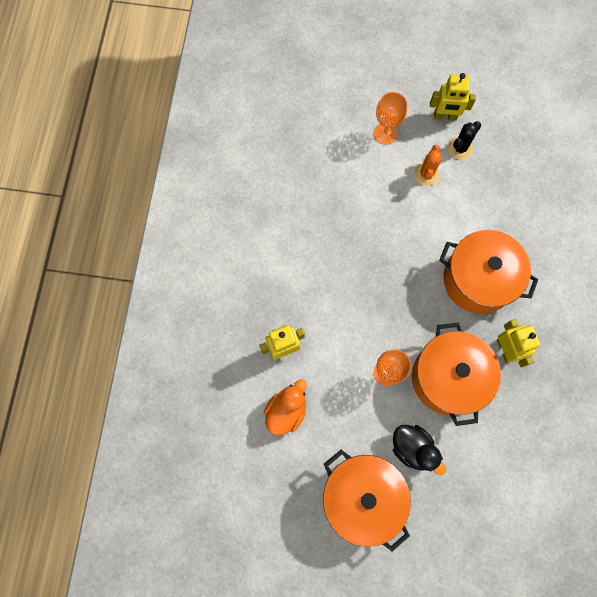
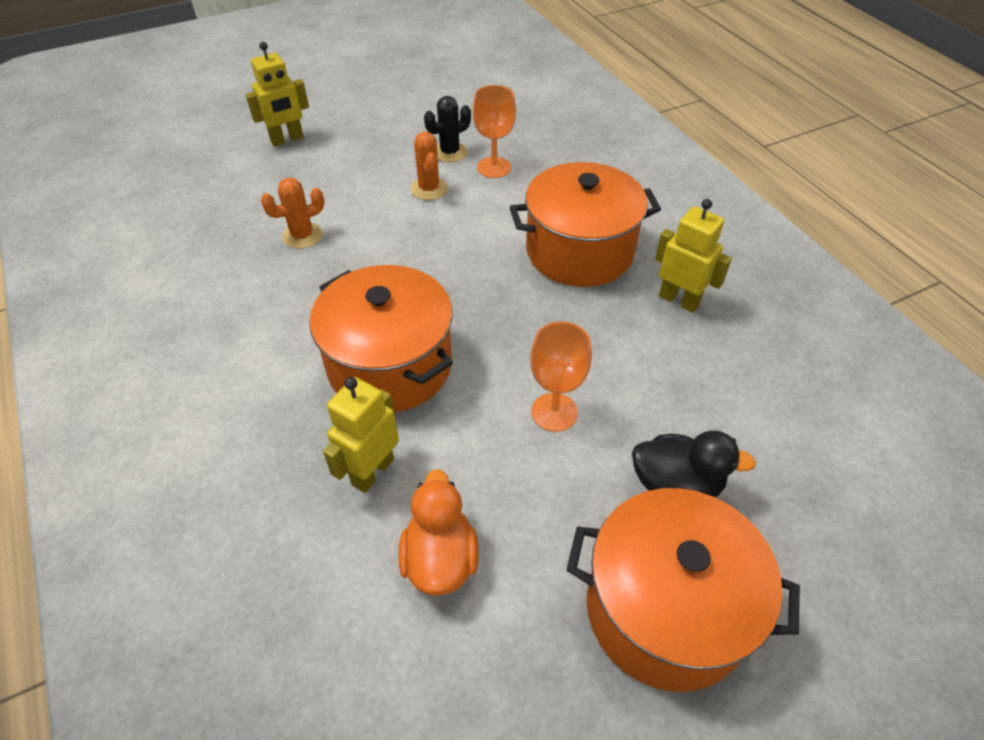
camera: 35 degrees left, 25 degrees down
(333, 169) = (302, 236): none -> orange cactus
(385, 133) = (347, 176): orange goblet -> orange goblet (494, 167)
(445, 116) = (409, 135): yellow robot -> yellow robot (287, 139)
(448, 377) = (640, 369): orange pot -> orange pot (390, 365)
(460, 148) = (449, 152): black cactus -> black cactus turned 45 degrees clockwise

